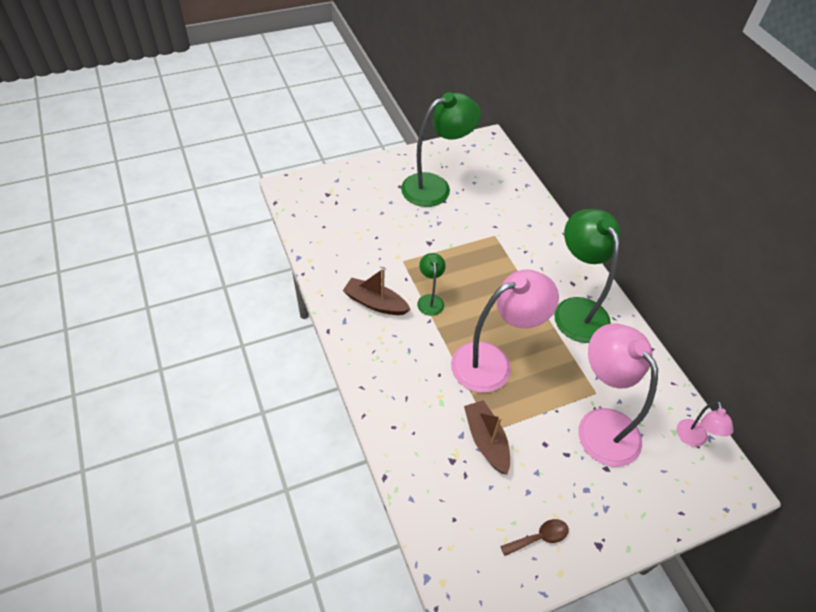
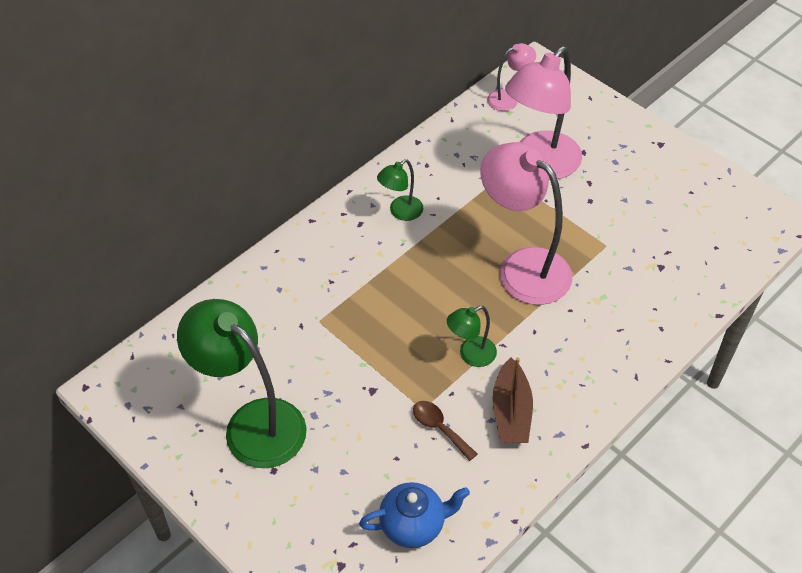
camera: 110 degrees left, 0 degrees up
(330, 229) = (413, 525): none -> blue teapot
(486, 440) = (620, 246): brown boat -> none
(539, 537) = (685, 184): brown spoon -> brown spoon (439, 428)
(576, 310) = (400, 212): green lamp -> green lamp, size x0.48

